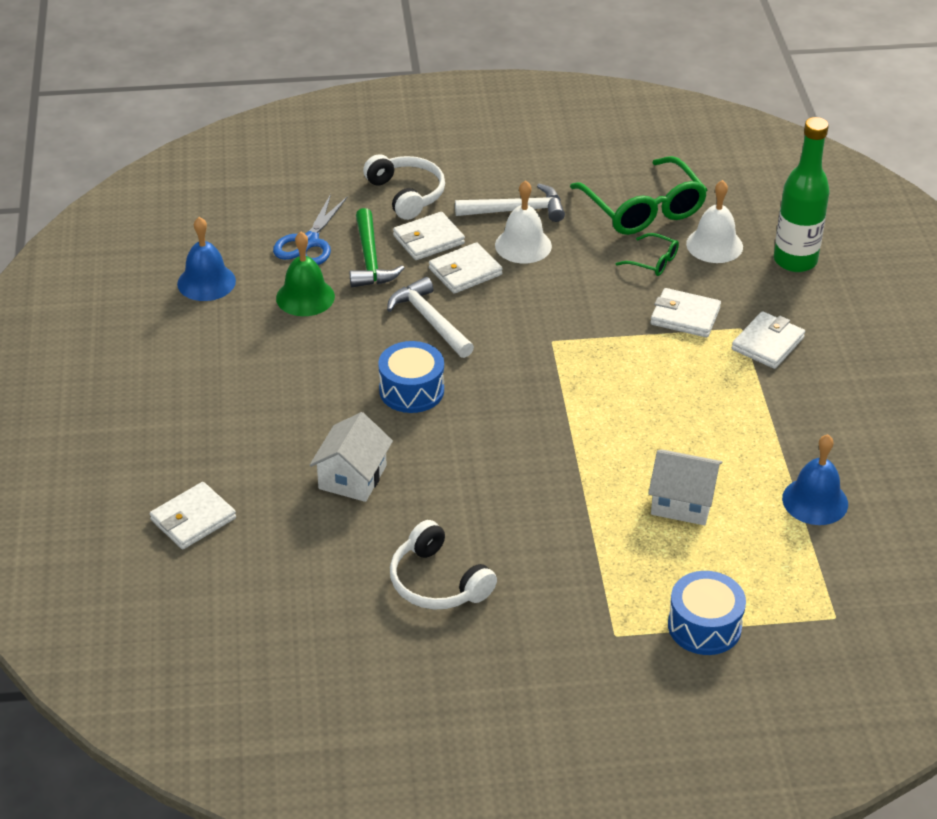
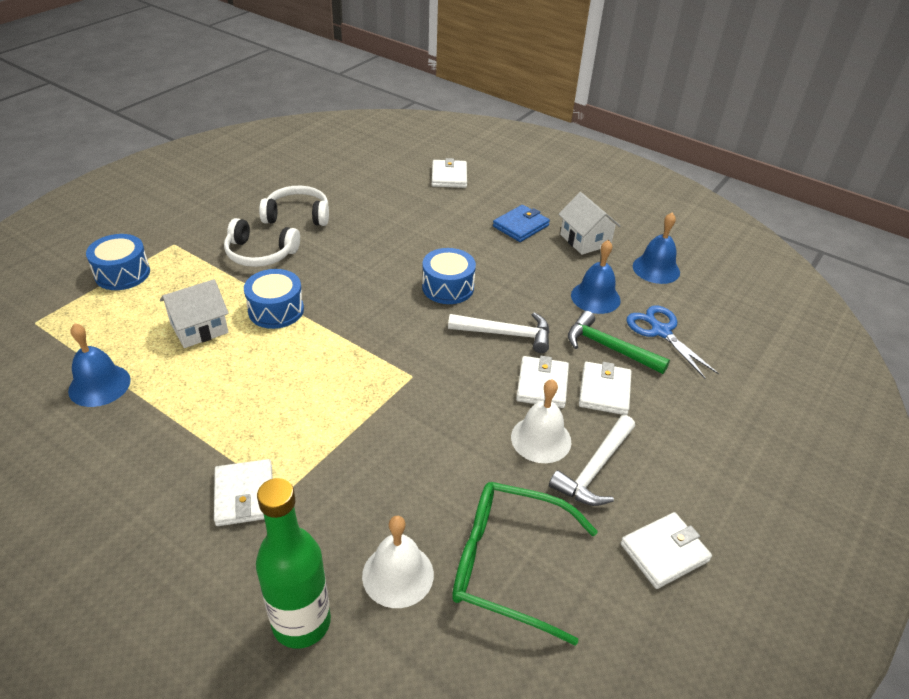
camera: 130 degrees right, 0 degrees up
(237, 403) = (521, 226): none -> blue wallet
(305, 297) = (595, 297): green bell -> blue bell
(352, 477) = (408, 230): white house -> white house (585, 240)
(407, 194) = (682, 417): white headphones -> white headphones (260, 254)
(594, 473) = (276, 310): none -> blue drum
(653, 261) = (428, 507): green glasses -> none
(685, 316) = (341, 470): white wallet -> white wallet (664, 552)

